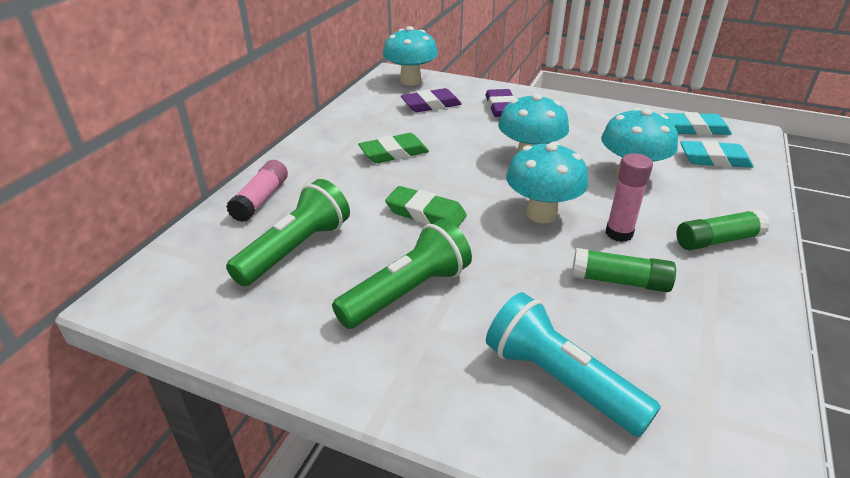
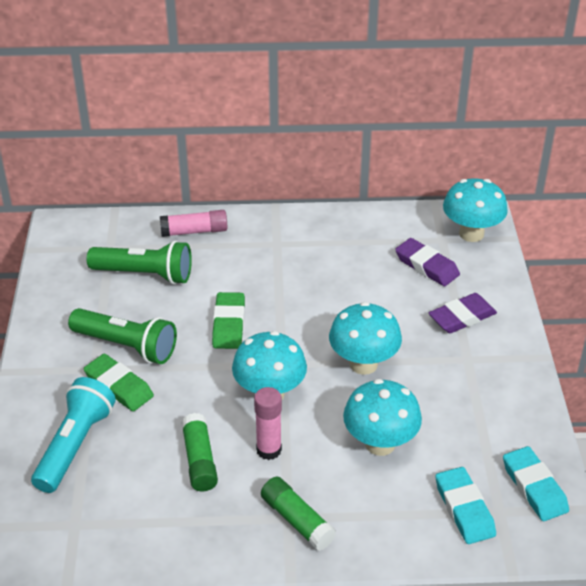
camera: 65 degrees right, 5 degrees up
(394, 153) = (312, 274): green eraser -> green eraser (119, 386)

